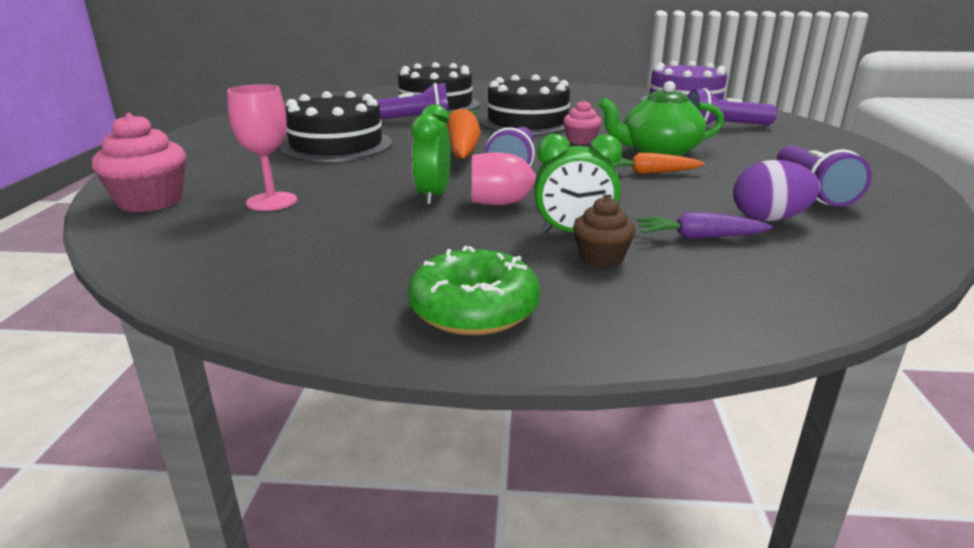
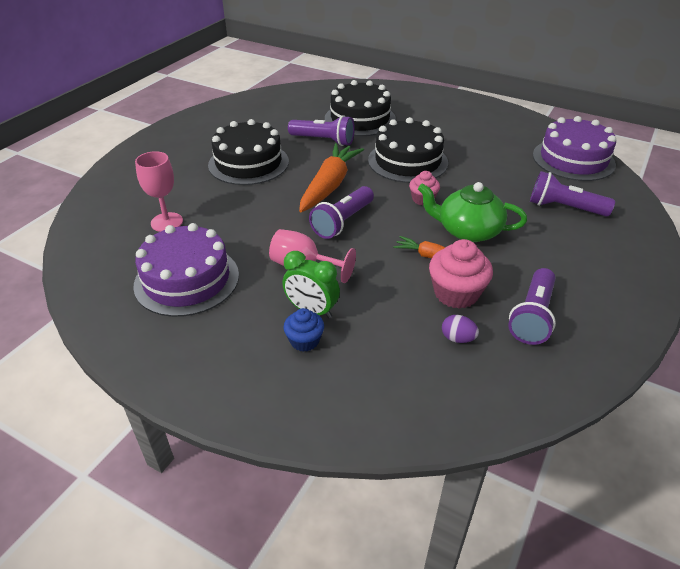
camera: 25 degrees right, 15 degrees up
(150, 201) = (106, 203): pink cupcake -> pink cupcake (456, 293)
(363, 241) = (187, 280): none -> purple cake
(433, 196) = (261, 243): green clock -> none
(474, 309) = (196, 361): green donut -> none
(601, 258) = (304, 341): brown cupcake -> blue cupcake
(699, 237) = (387, 342): purple carrot -> none
(768, 219) = (457, 338): purple egg -> purple egg, size x0.61

